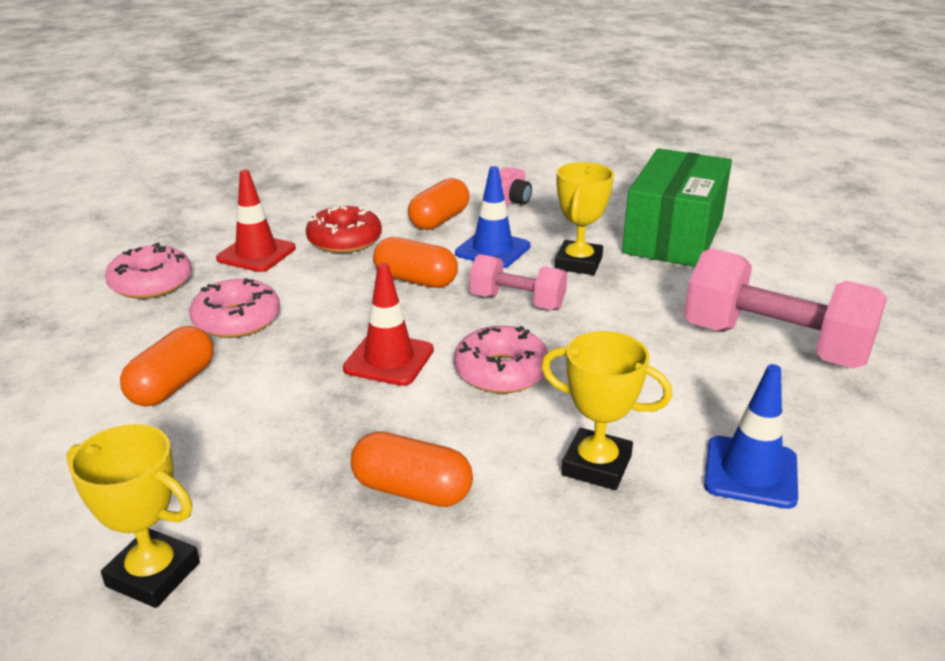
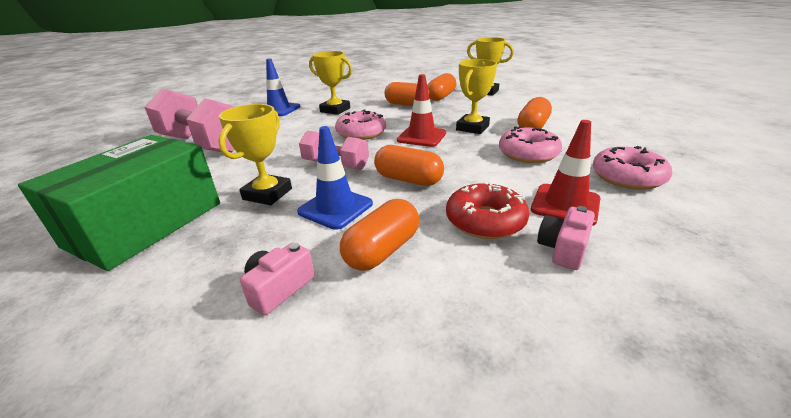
camera: 175 degrees left, 0 degrees up
(287, 384) = (472, 128): none -> yellow trophy
(292, 222) = (563, 249): none -> pink camera
(307, 539) = (441, 97): none -> orange capsule

